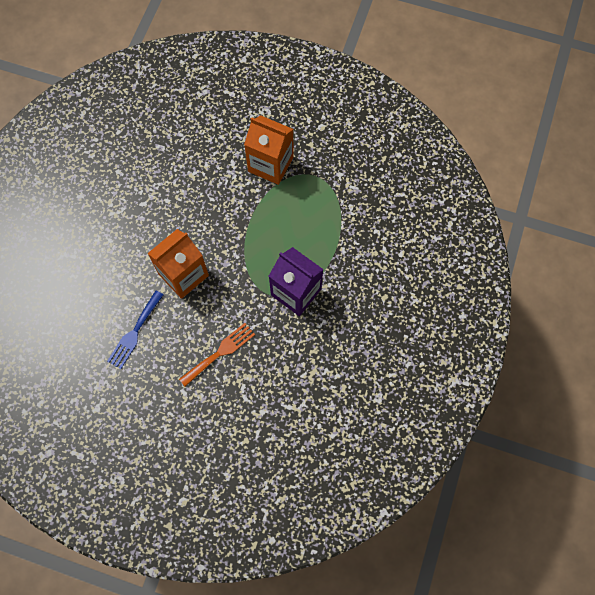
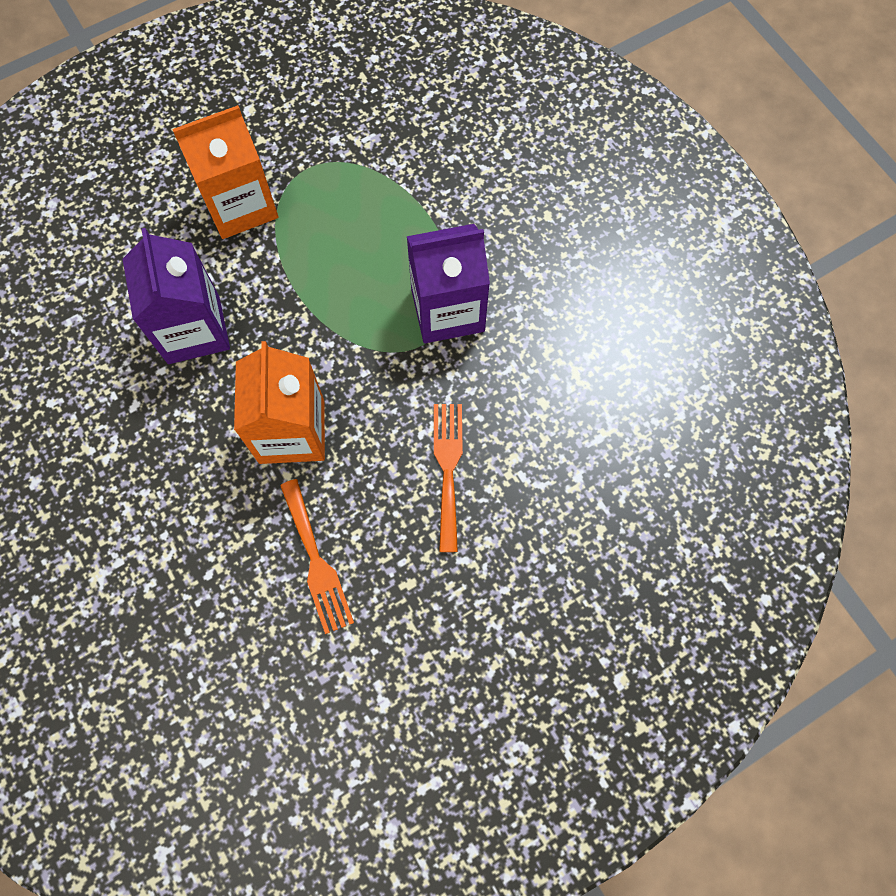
camera: 50 degrees left, 0 degrees up
(134, 332) = (316, 562): blue fork -> orange fork
(196, 196) = (193, 329): none -> purple carton

